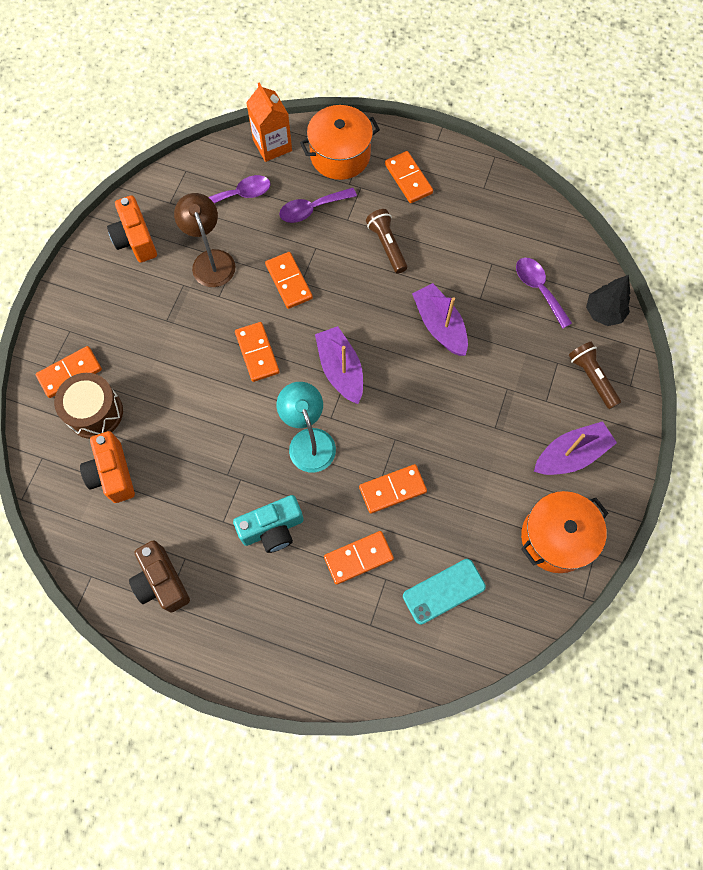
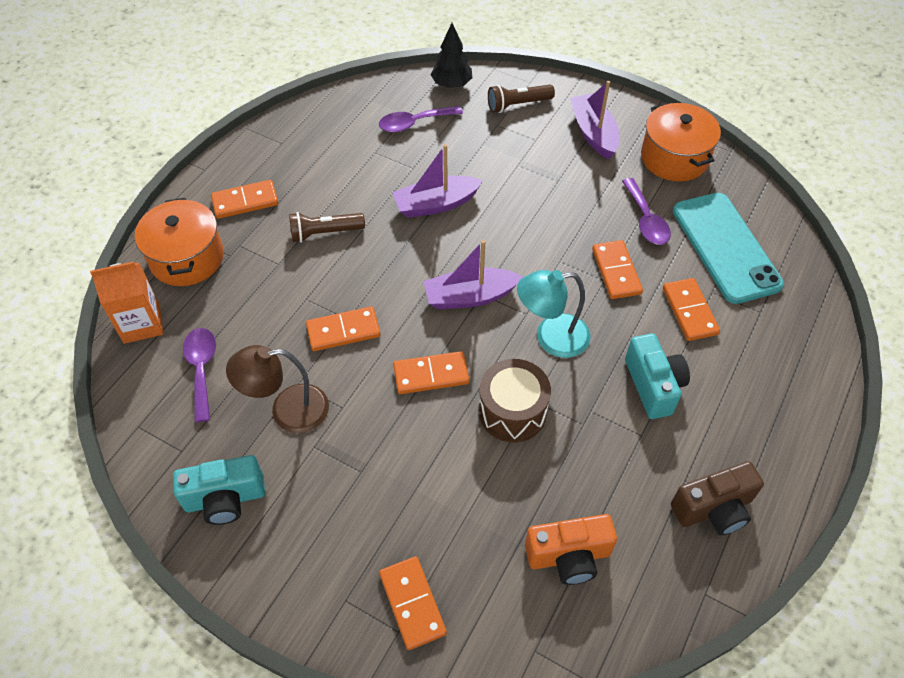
camera: 80 degrees left, 15 degrees down
(95, 412) = (478, 573): brown drum -> brown drum (512, 411)
(136, 239) = (225, 499): orange camera -> turquoise camera
(312, 209) = (251, 295): purple spoon -> purple spoon (646, 220)
(443, 591) = (725, 247): turquoise phone -> turquoise phone, size x1.66

